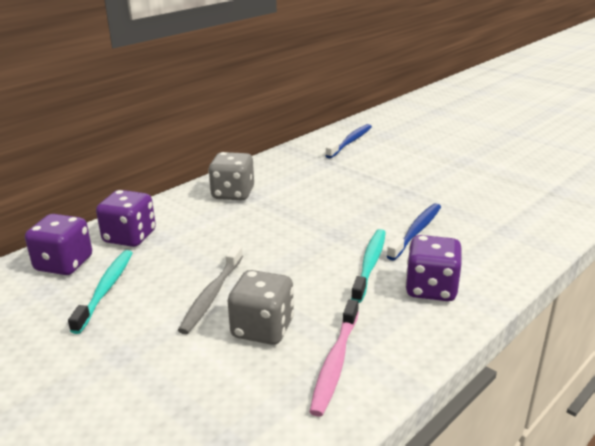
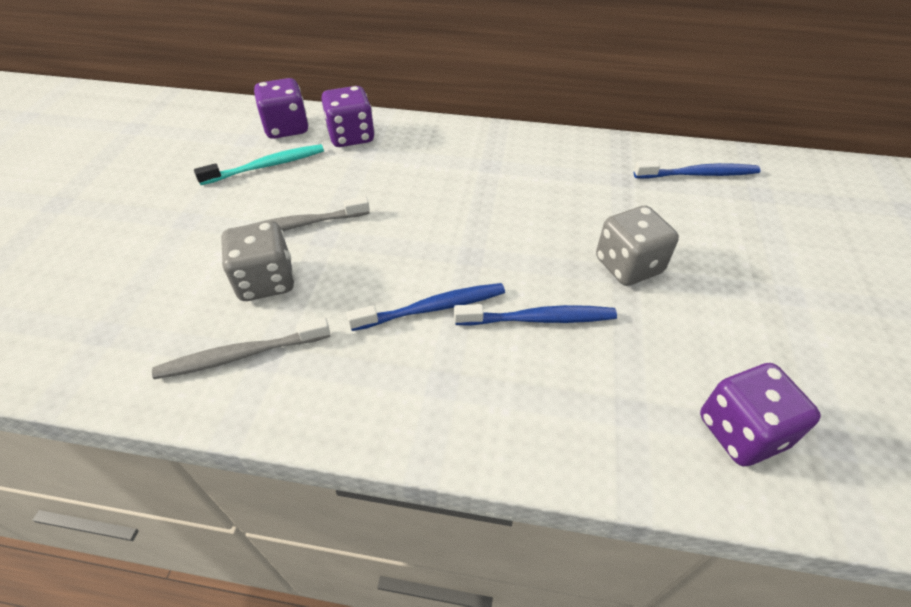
camera: 55 degrees right, 20 degrees up
(233, 194) = (481, 152): grey dice -> grey dice (628, 266)
(335, 363) = (241, 355): pink toothbrush -> grey toothbrush
(370, 264) = (432, 308): turquoise toothbrush -> blue toothbrush
(431, 289) = (422, 381): purple dice -> purple dice (741, 431)

